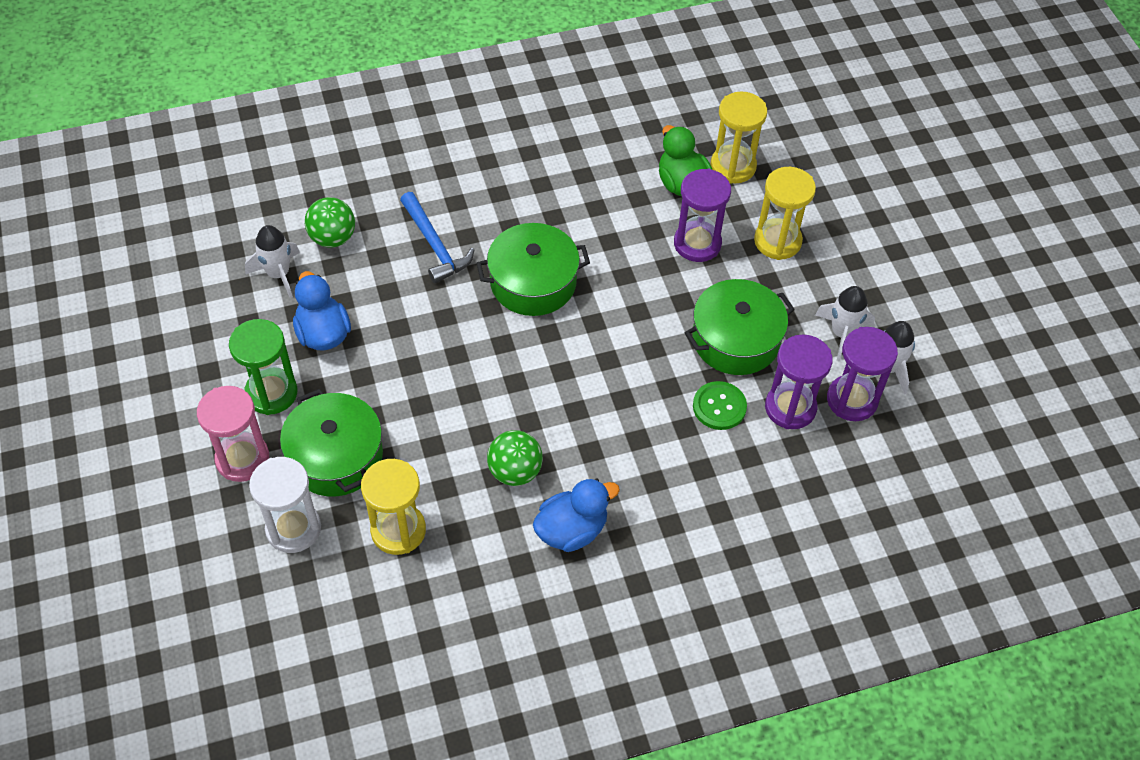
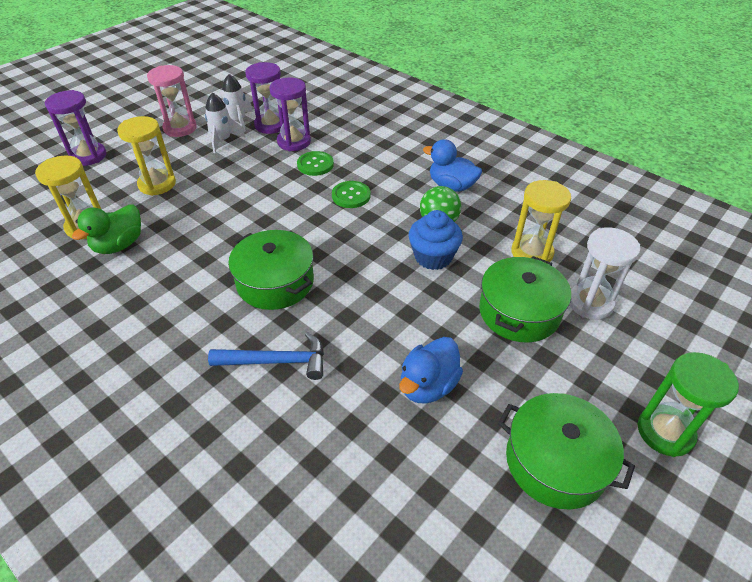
camera: 120 degrees left, 10 degrees down
(242, 459) = (579, 366): pink hourglass -> pink hourglass (180, 128)
(271, 393) = (512, 385): green hourglass -> green hourglass (665, 432)
(278, 274) = (394, 465): white rocket -> none
(333, 238) = (319, 447): green ball -> none
(435, 245) = (277, 361): blue hammer -> blue hammer turned 60 degrees clockwise
(466, 431) = (433, 257): none -> blue cupcake
(627, 412) = (351, 196): none -> green button
(697, 243) = (181, 217): purple hourglass -> purple hourglass (88, 156)
(736, 340) = (258, 174): green pot -> green pot (555, 462)

